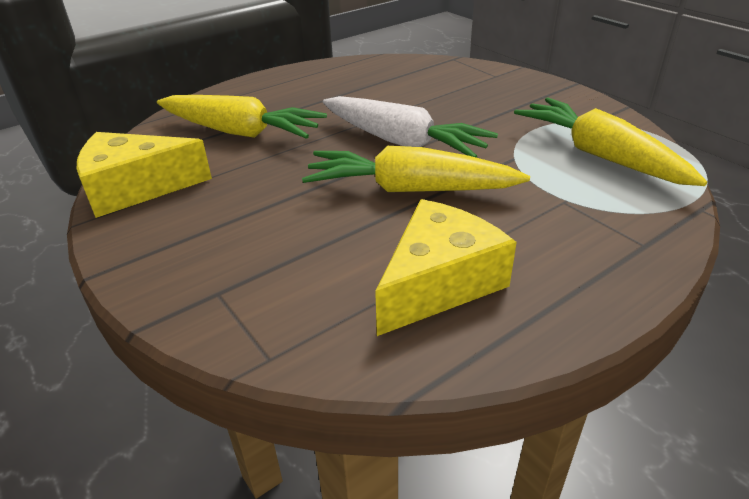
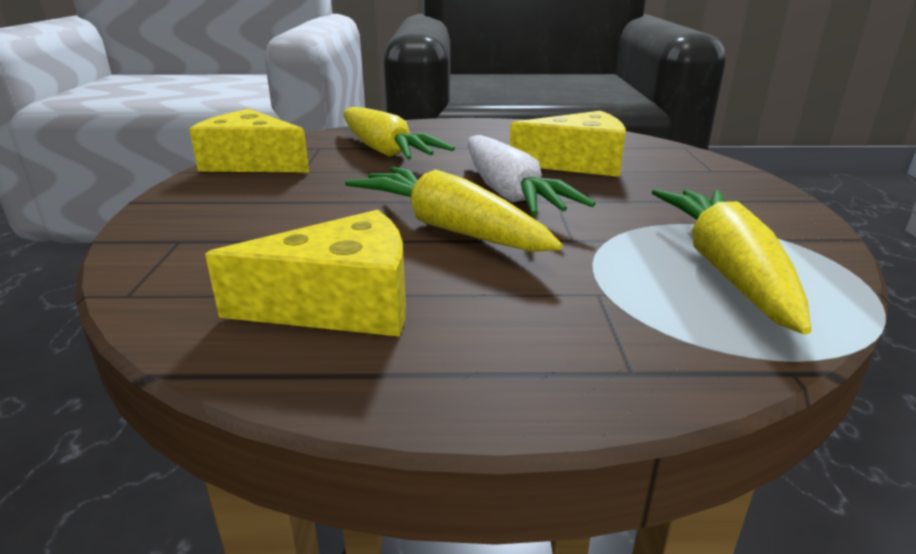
camera: 35 degrees right, 10 degrees down
(408, 97) = (578, 163): none -> yellow cheese

